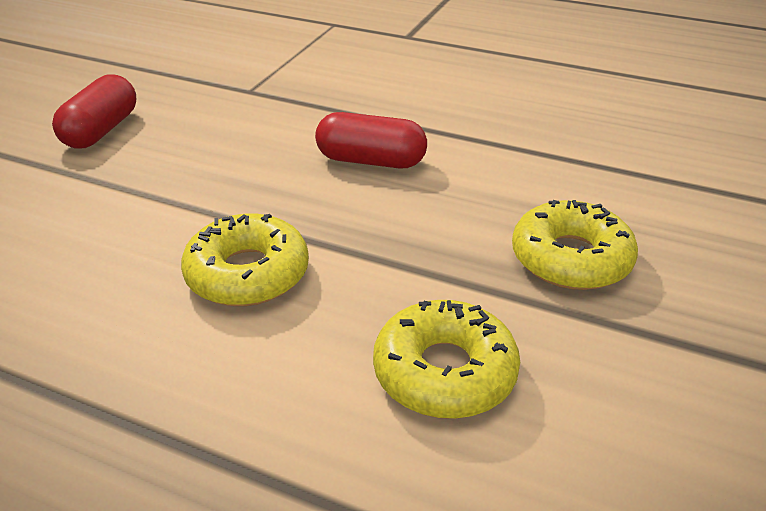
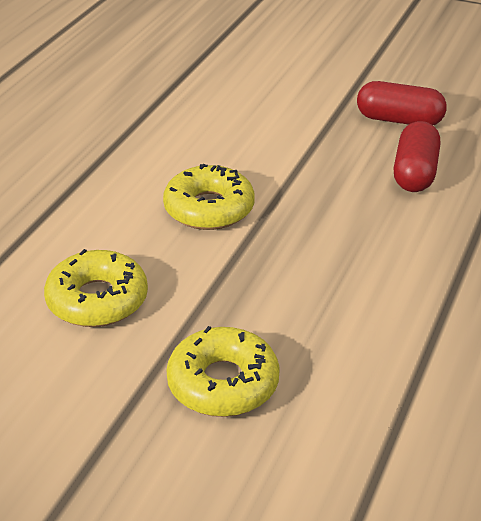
camera: 90 degrees right, 0 degrees up
(371, 161) = (375, 265): red capsule -> red capsule (415, 173)

